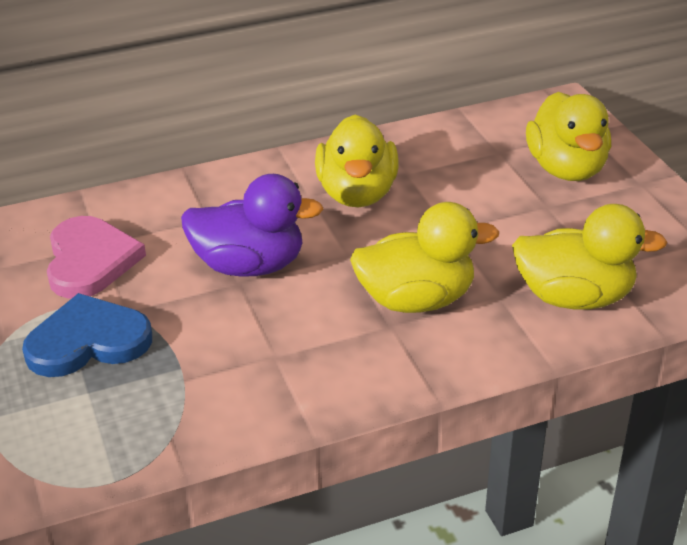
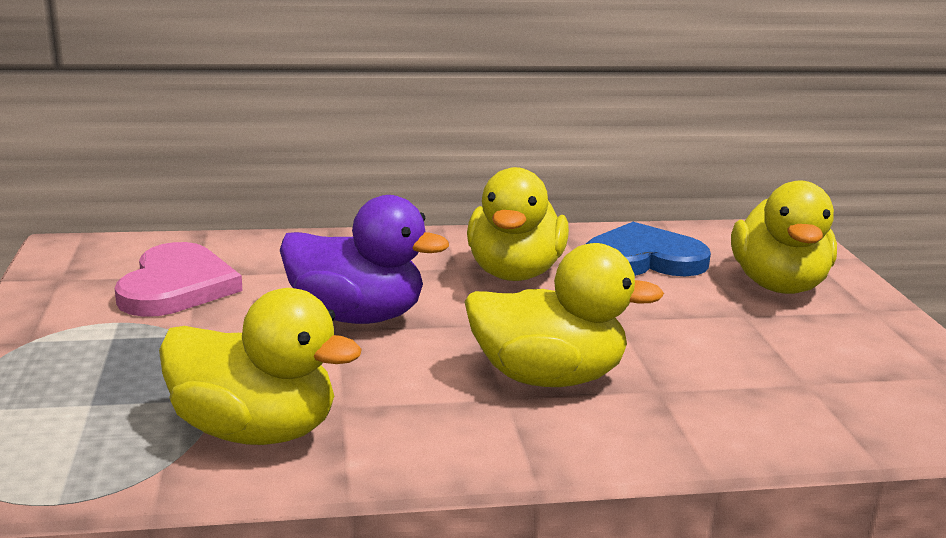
camera: 10 degrees right, 15 degrees down
(88, 341) = (125, 356): blue heart -> blue heart (643, 259)
(574, 297) = (759, 406): yellow duck -> yellow duck (255, 431)

